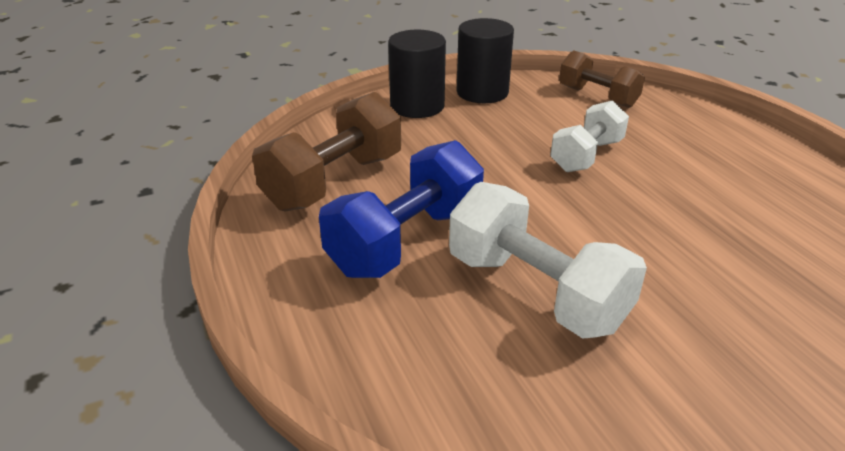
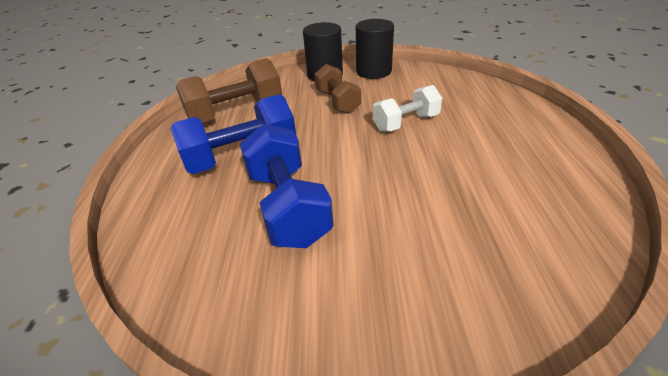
camera: 25 degrees right, 5 degrees up
(535, 291) = (287, 206): white dumbbell -> blue dumbbell
(597, 97) = (451, 84): brown dumbbell -> brown dumbbell (337, 102)

